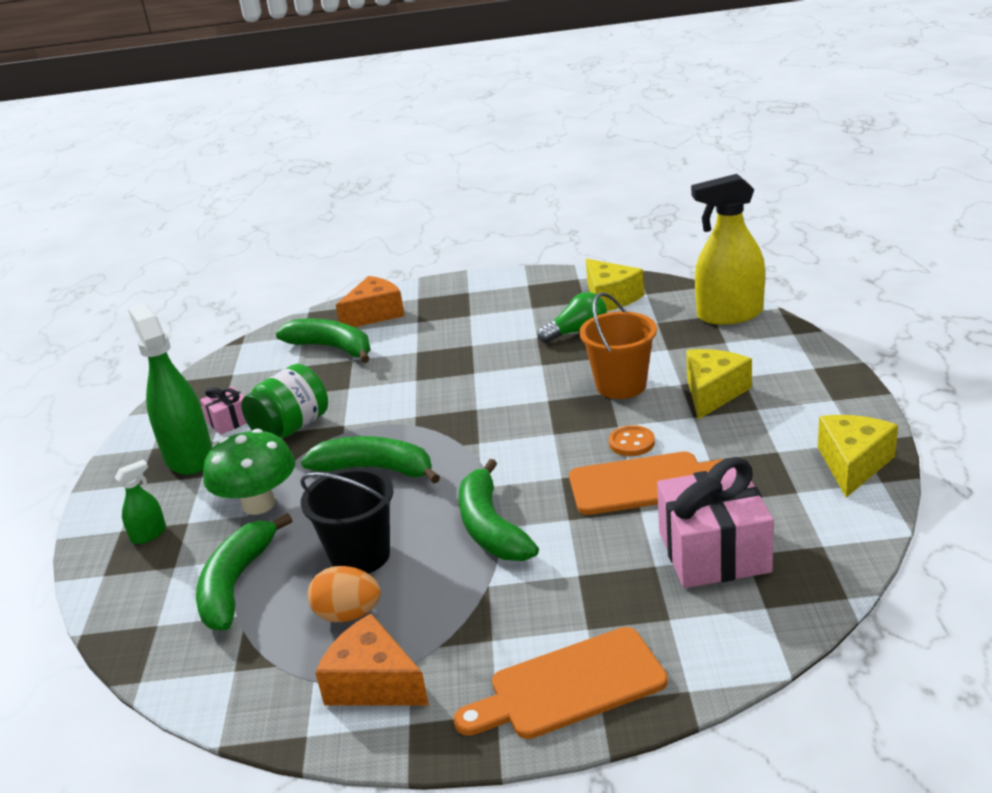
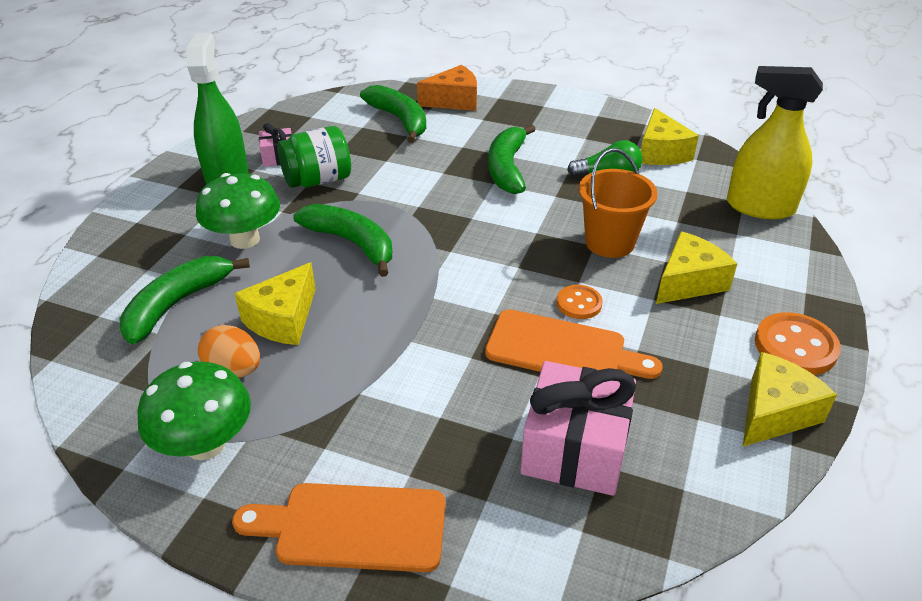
camera: 20 degrees right, 10 degrees up
(149, 534) = (151, 234): green spray bottle -> none
(360, 556) = (283, 319): black bucket -> yellow cheese
(373, 683) = (205, 444): orange cheese -> green mushroom
(491, 527) = (401, 337): green banana -> green banana (507, 168)
(834, 410) = (795, 346): none -> orange button

